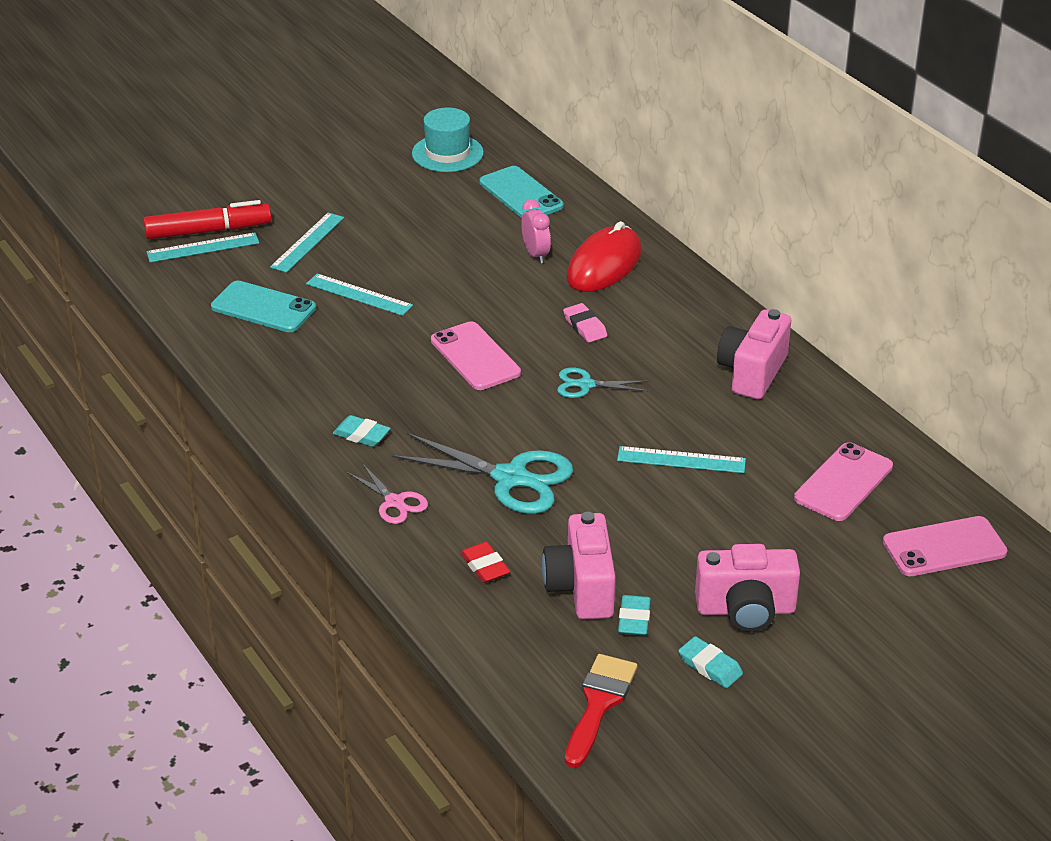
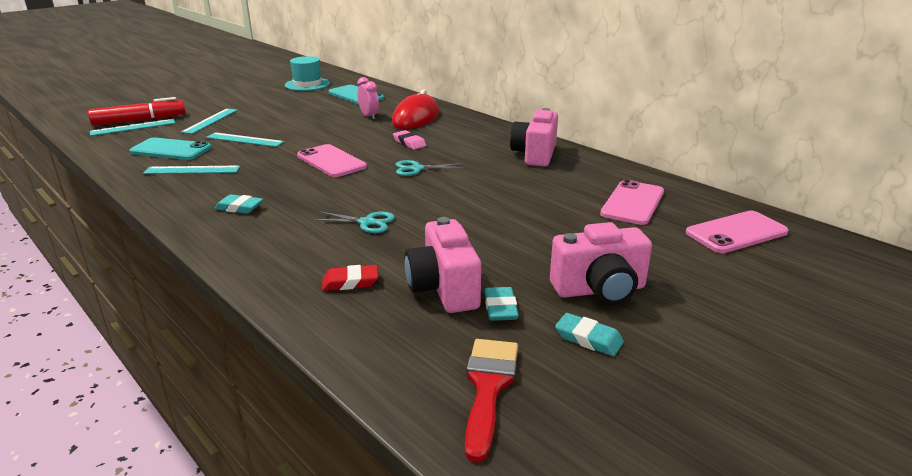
camera: 10 degrees left, 10 degrees down
(394, 502) = (265, 246): pink scissors -> none
(485, 566) = (350, 282): red eraser -> red eraser turned 60 degrees counterclockwise
(511, 478) = (367, 222): turquoise scissors -> turquoise scissors, size x0.53
(681, 460) = (502, 201): turquoise ruler -> turquoise ruler (192, 170)

